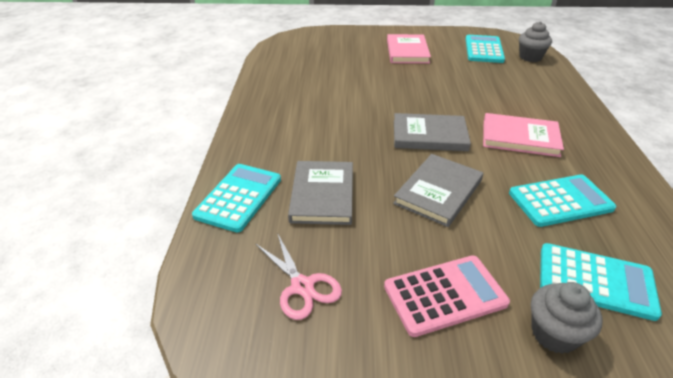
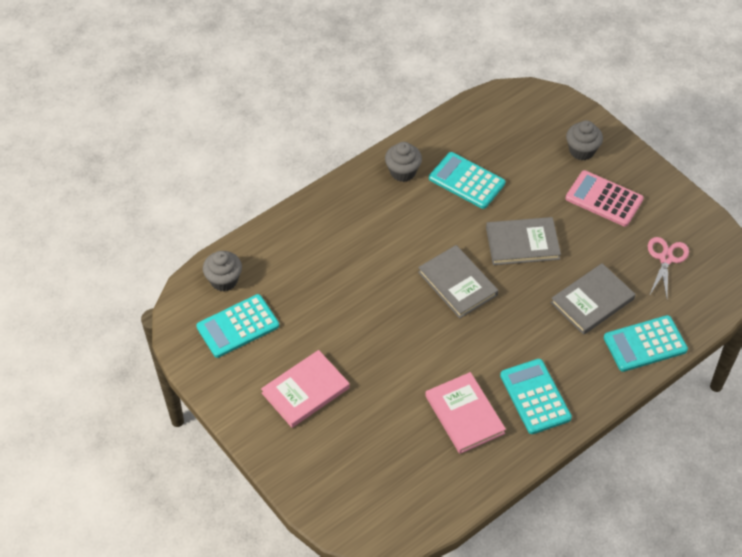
camera: 130 degrees left, 15 degrees up
(520, 138) = (404, 229): pink book -> pink book (464, 414)
(595, 281) = (526, 146): turquoise calculator -> turquoise calculator (535, 397)
(602, 168) = (403, 172): none -> grey cupcake

